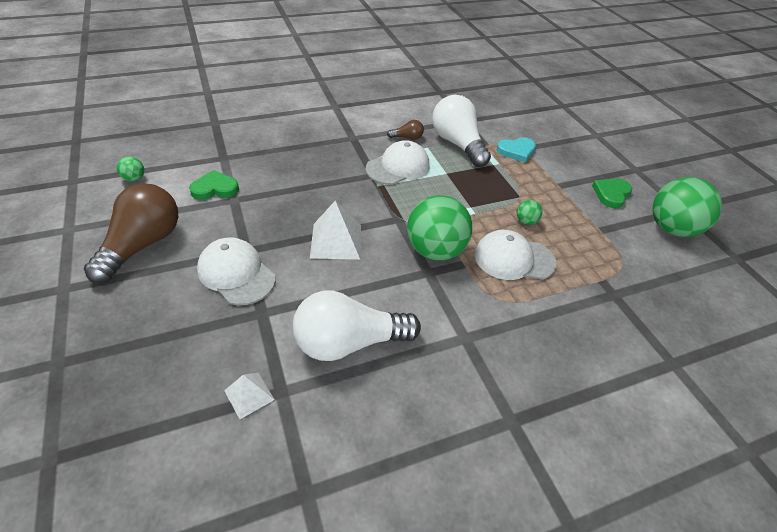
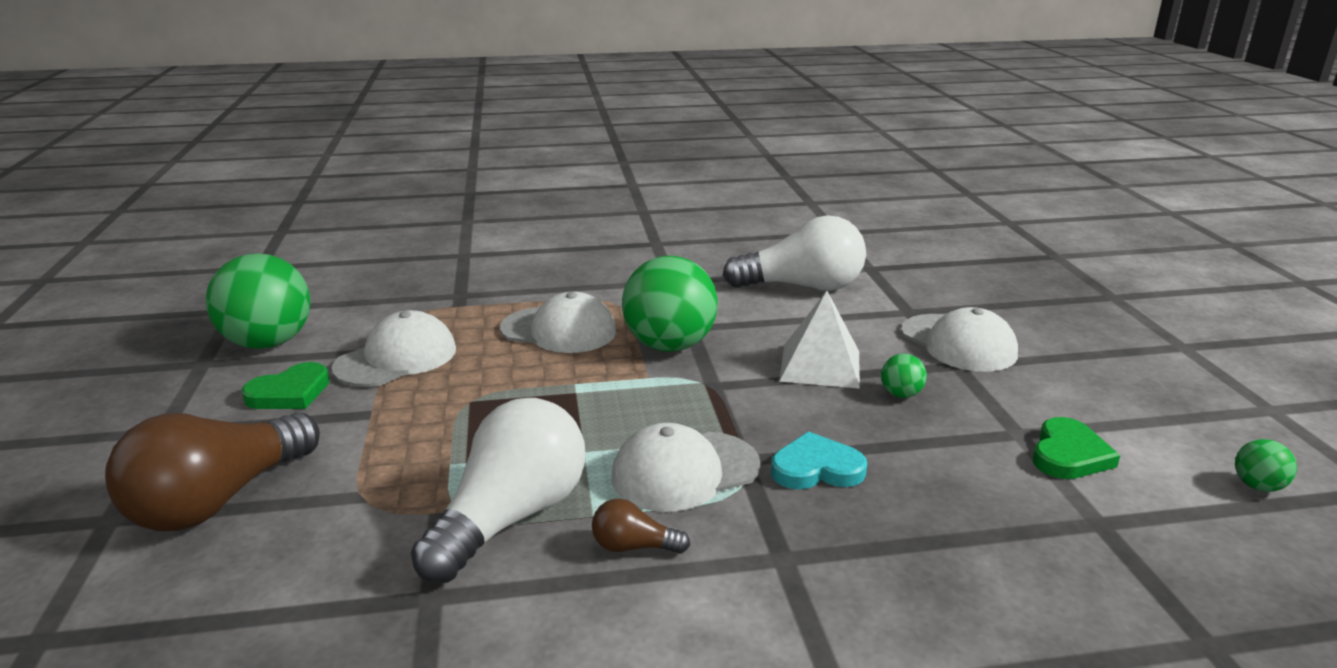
camera: 165 degrees left, 20 degrees down
(142, 245) = (1123, 381): brown light bulb -> brown light bulb (219, 500)
(215, 188) = (1069, 455): green heart -> green heart turned 60 degrees counterclockwise
(249, 395) = (900, 268): white pyramid -> none
(457, 144) = (510, 518): white light bulb -> white light bulb turned 135 degrees counterclockwise
(516, 151) = (379, 489): turquoise heart -> turquoise heart (816, 468)
(526, 221) = (496, 367): green ball -> green ball (901, 394)
(587, 223) = (396, 358): none -> white cap

